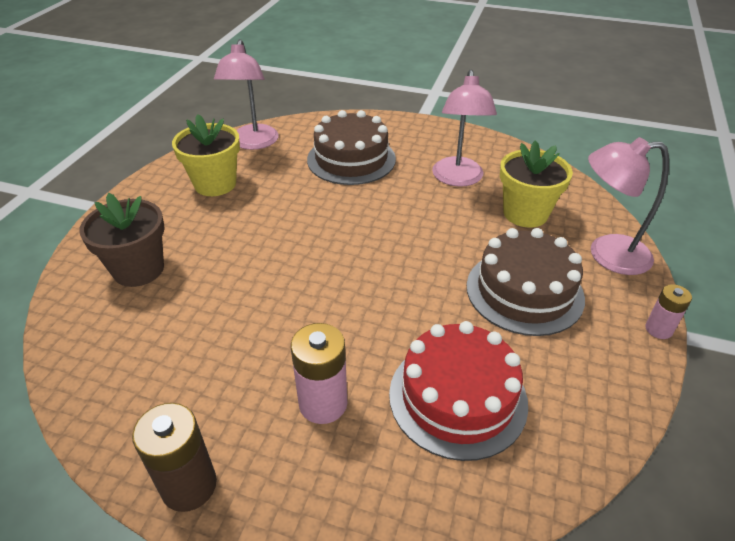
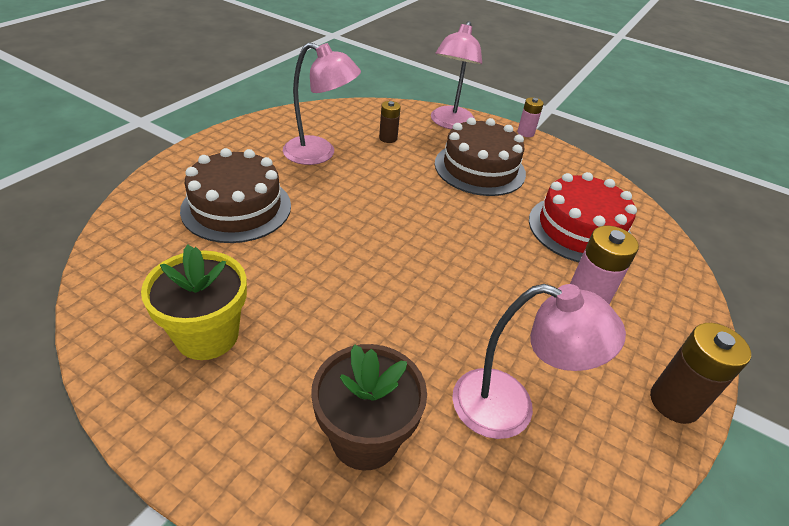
camera: 80 degrees left, 0 degrees up
(253, 143) = (129, 282): pink lamp -> pink lamp (510, 408)
(525, 213) = (388, 138): yellow flower pot -> brown battery

